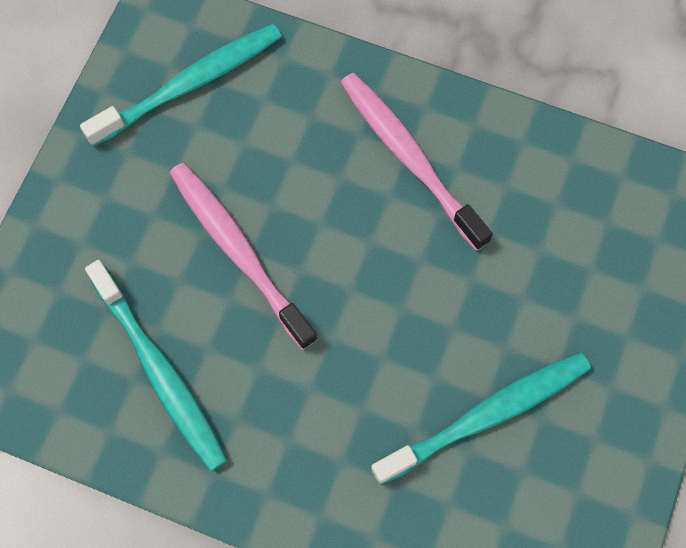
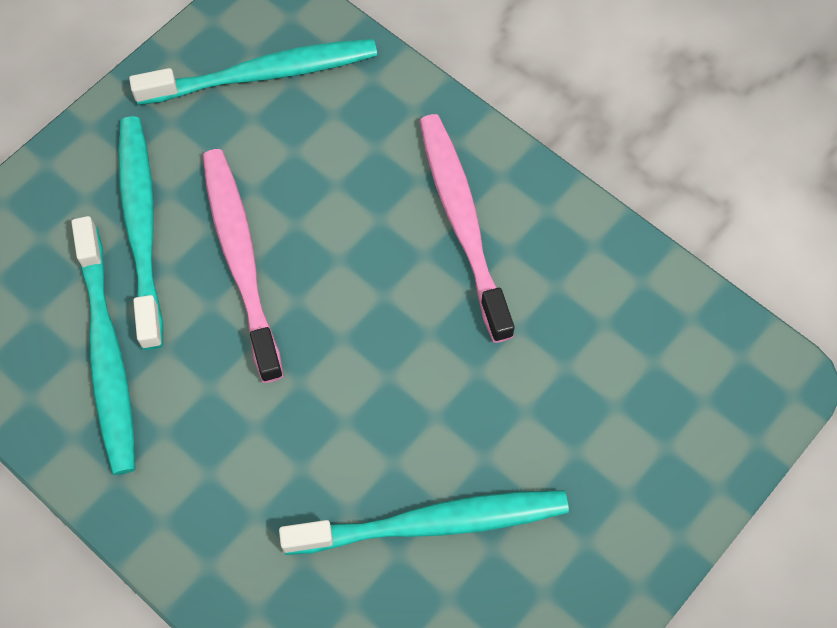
camera: 20 degrees right, 5 degrees down
(142, 252) = (141, 226): none -> turquoise toothbrush

